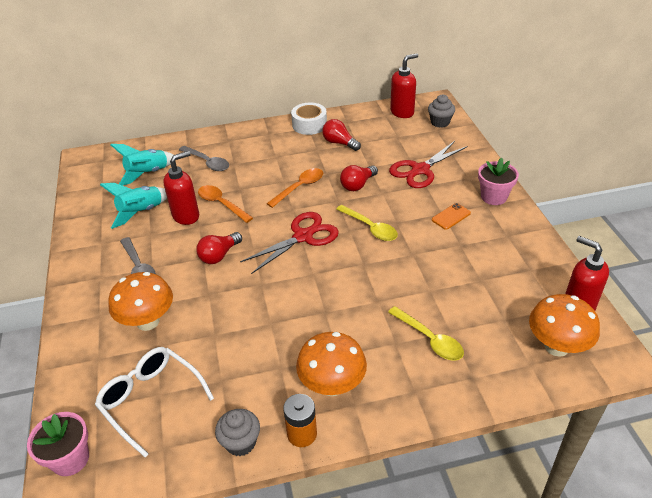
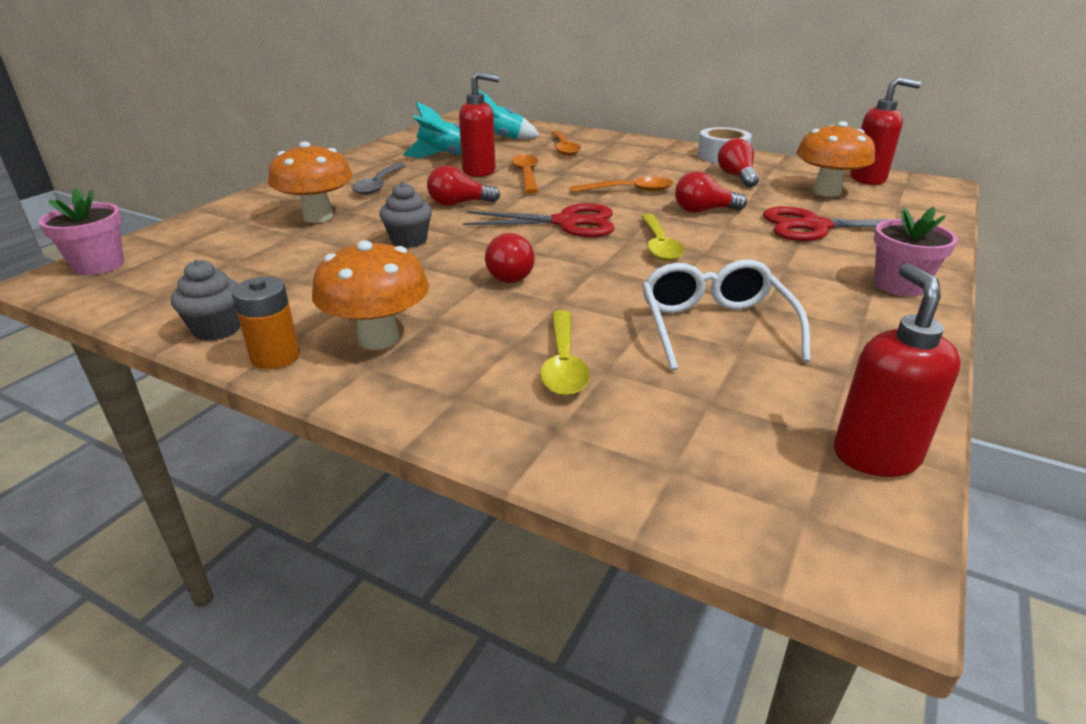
camera: 40 degrees right, 10 degrees down
(151, 400) = (218, 262): white glasses -> white glasses (715, 327)
(207, 162) = (564, 148): grey spoon -> orange spoon
(329, 297) = (508, 274): none -> red light bulb
(440, 122) = (915, 201): grey cupcake -> grey cupcake (409, 240)
(451, 216) = (793, 277): orange phone -> none
(556, 346) = (756, 476): orange mushroom -> orange mushroom (826, 191)

